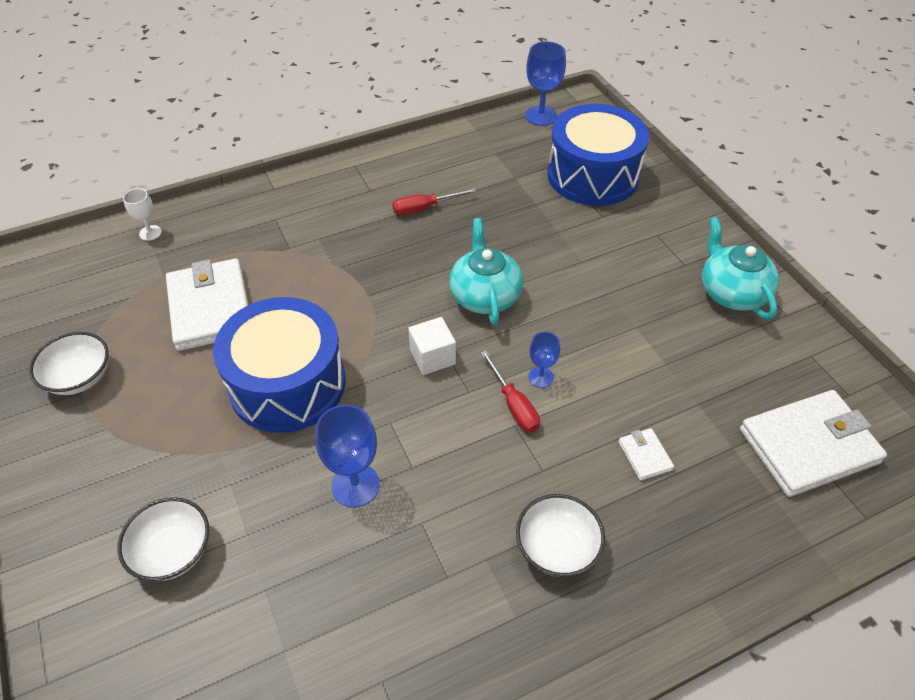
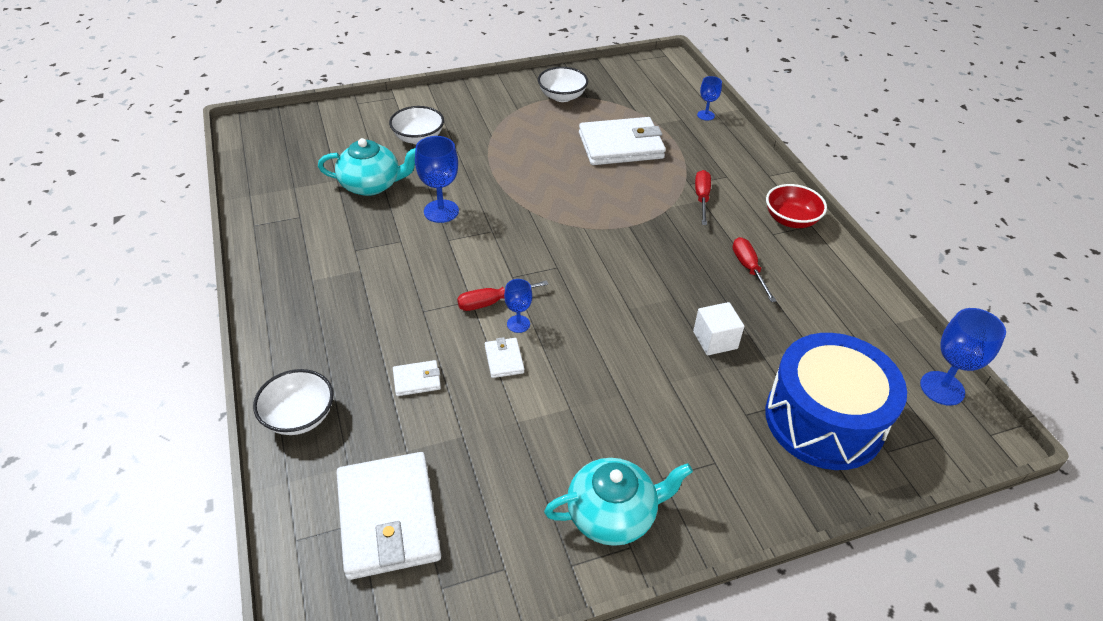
camera: 95 degrees right, 5 degrees down
(150, 233) = (706, 115): white goblet -> blue goblet
(287, 384) = (539, 182): blue drum -> none
(315, 238) = (702, 198): none -> red screwdriver
(347, 177) = (791, 220): none -> red bowl
(432, 357) = (553, 258): white cube -> white cube (715, 340)
(485, 296) = (623, 299): turquoise teapot -> turquoise teapot (371, 185)
(557, 548) = (354, 308): white bowl -> white bowl (299, 416)
(593, 383) = (504, 359): none -> white wallet

